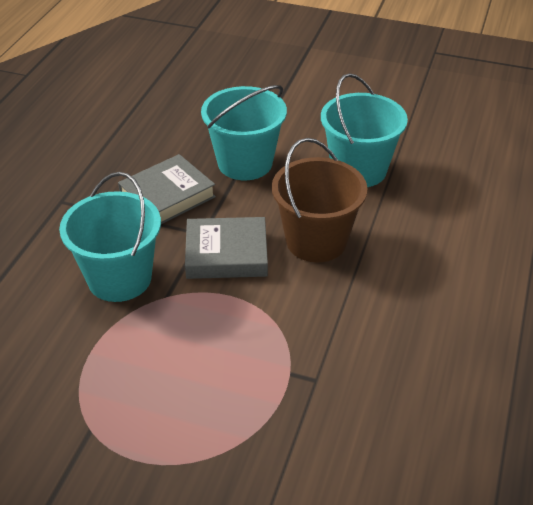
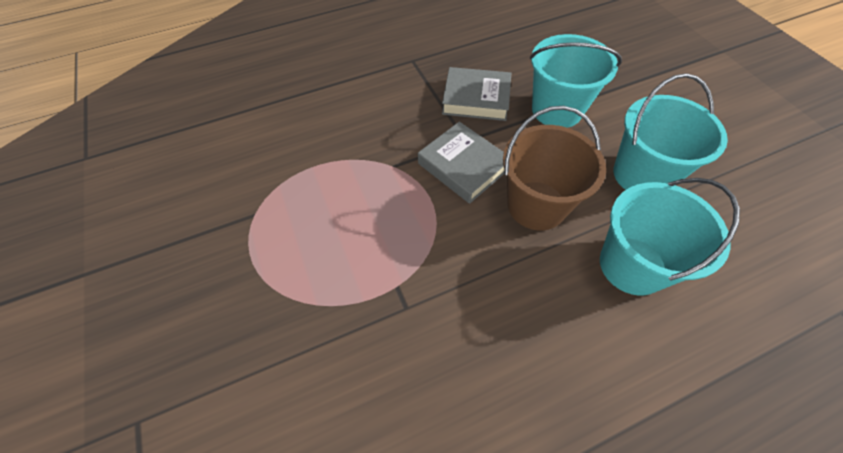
camera: 50 degrees right, 15 degrees up
(119, 278) = (382, 133): turquoise bucket -> turquoise bucket (632, 265)

